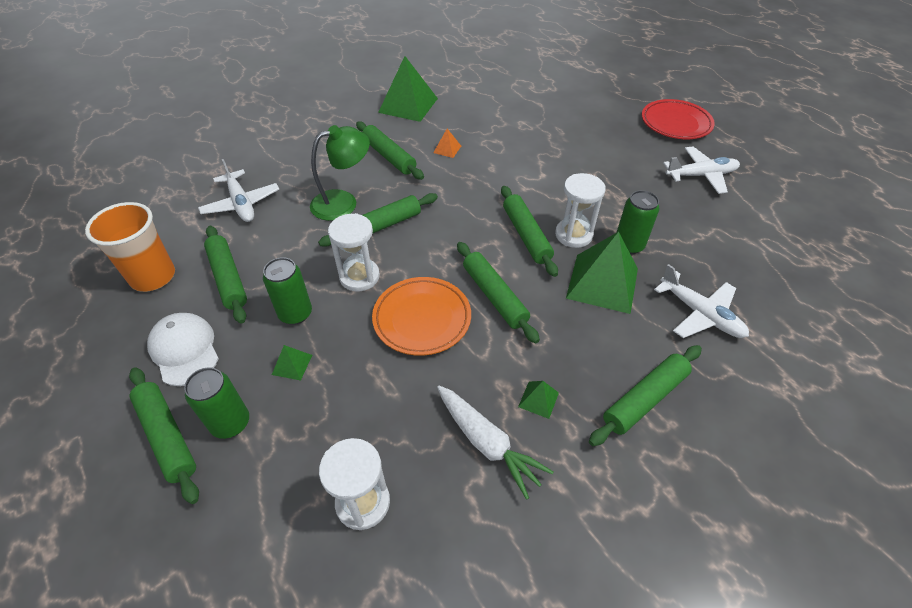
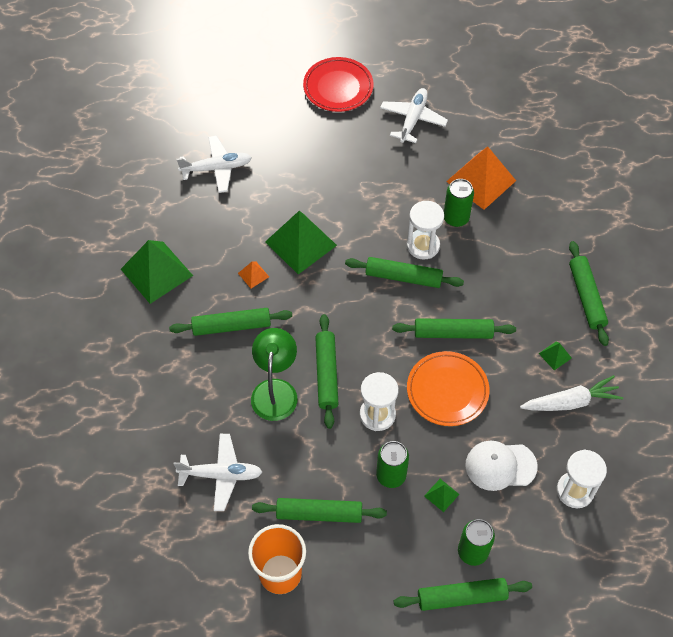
camera: 60 degrees left, 10 degrees up
(184, 350) = (384, 567): white cap -> white cap (500, 466)
(602, 283) = (481, 258): green pyramid -> green pyramid (301, 243)
(691, 246) = (481, 181): none -> orange pyramid
(700, 314) = (541, 220): white plane -> white plane (217, 168)

